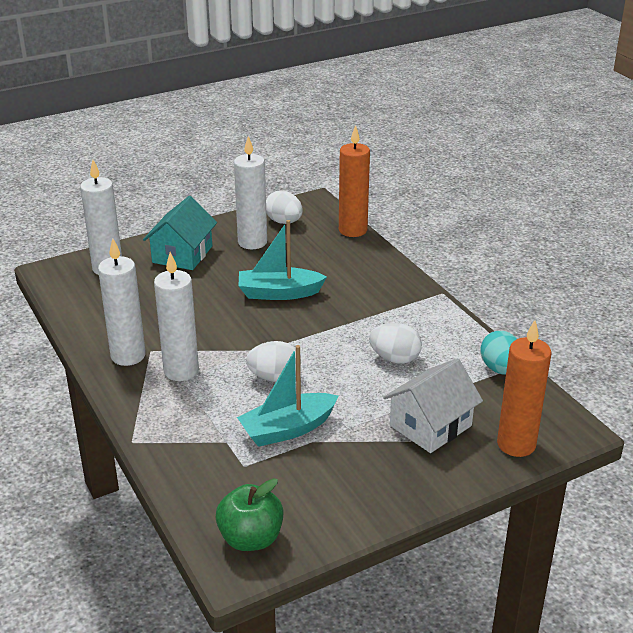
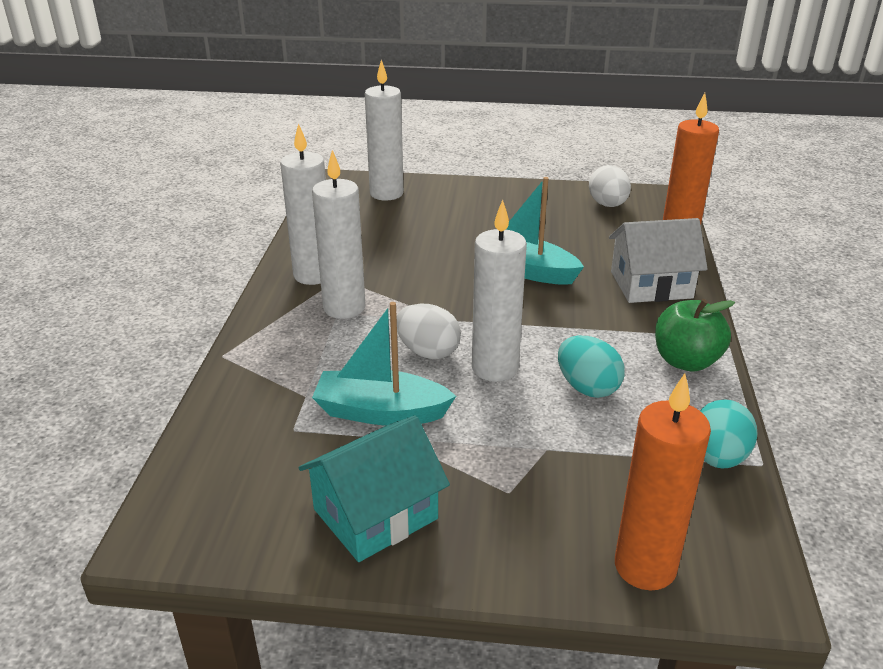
camera: 35 degrees right, 0 degrees up
(182, 254) = (469, 203): turquoise house -> turquoise house (375, 514)
(251, 538) = (208, 512): green apple -> green apple (686, 361)
(252, 242) = (552, 214): white candle -> white candle (495, 368)
(395, 358) = (587, 387): white egg -> turquoise egg
(430, 425) = (550, 485): white house -> white house (651, 285)

